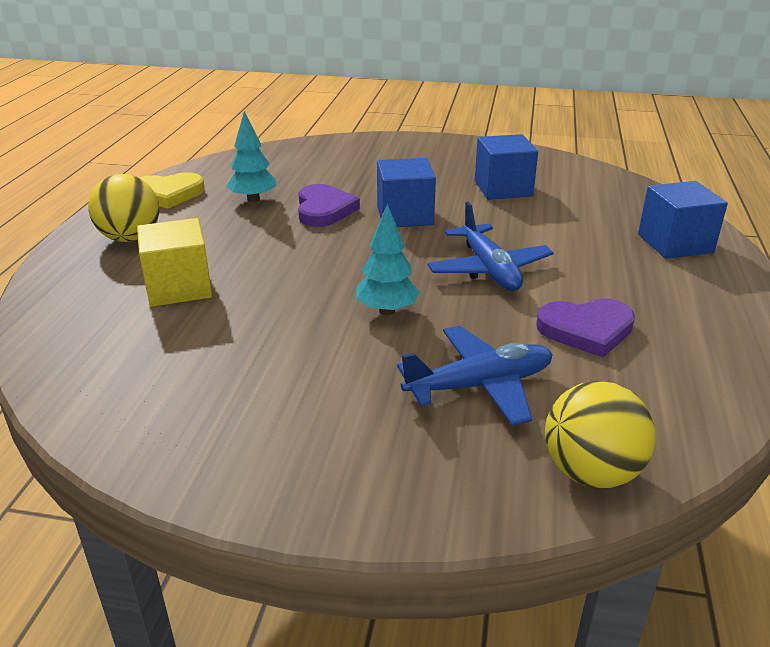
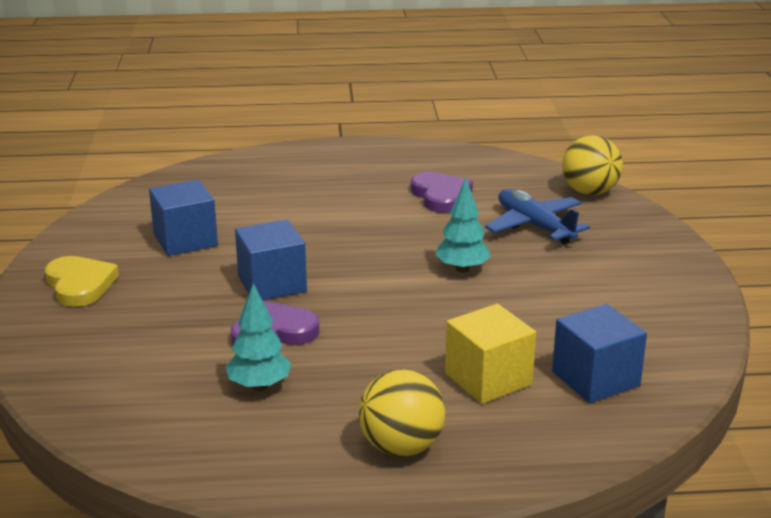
camera: 105 degrees left, 5 degrees down
(168, 194) = (262, 460): yellow heart -> yellow heart (80, 285)
(489, 269) = (368, 234): blue plane -> none
(675, 243) = (285, 167): blue cube -> blue cube (595, 379)

